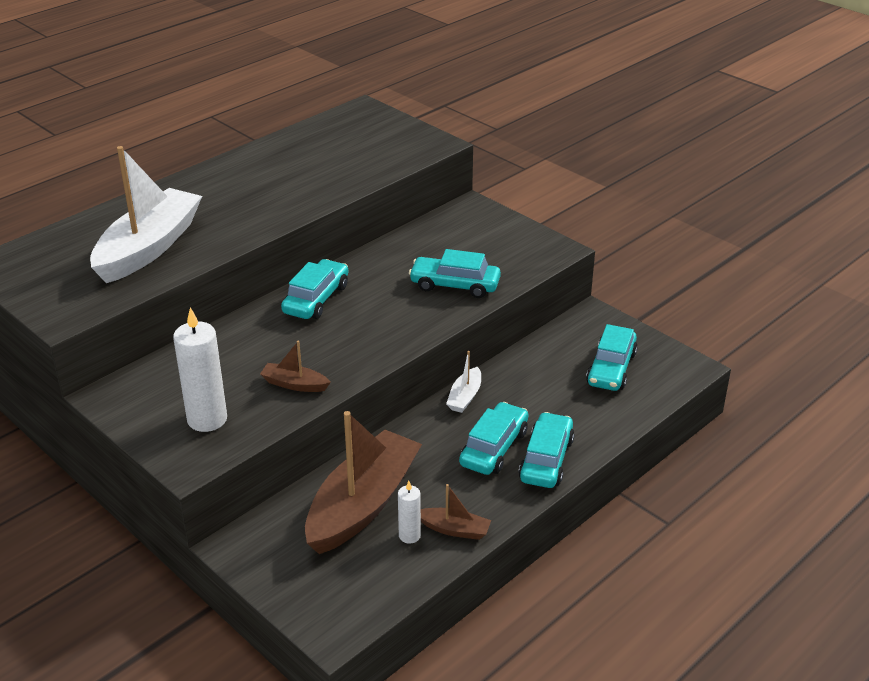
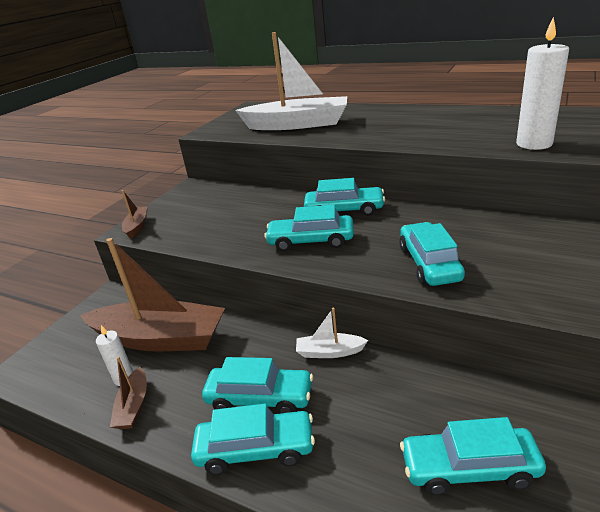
camera: 75 degrees right, 5 degrees down
(207, 419) = (176, 221): white candle -> white candle (534, 144)
(294, 384) = (228, 237): brown boat -> brown boat (137, 226)
(359, 333) = (311, 241): none -> turquoise car

